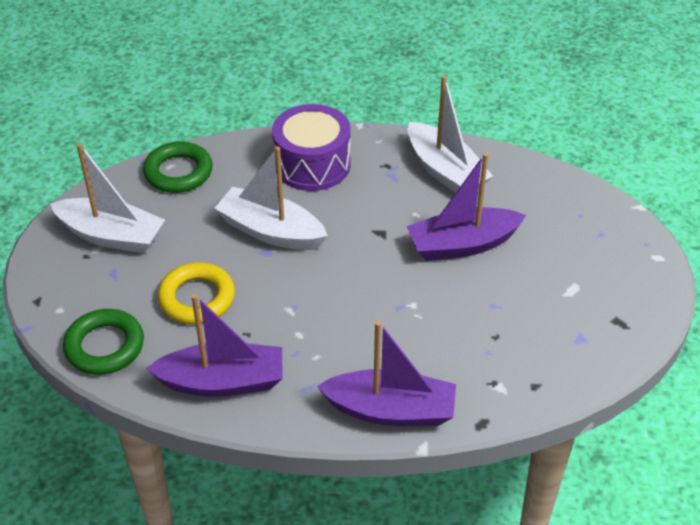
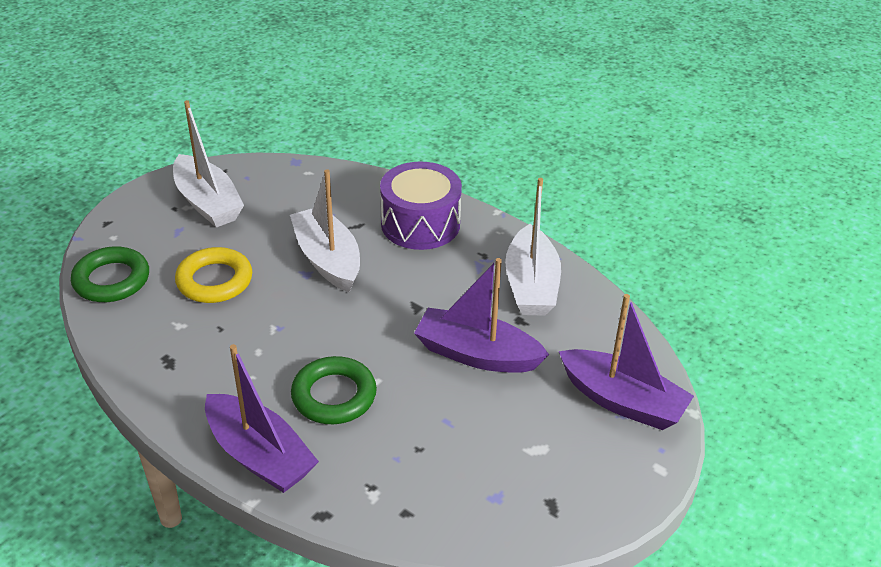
camera: 35 degrees right, 5 degrees down
(178, 172) = (309, 180): green ring -> green ring (334, 395)
(223, 382) = (160, 354): purple boat -> purple boat (622, 401)

